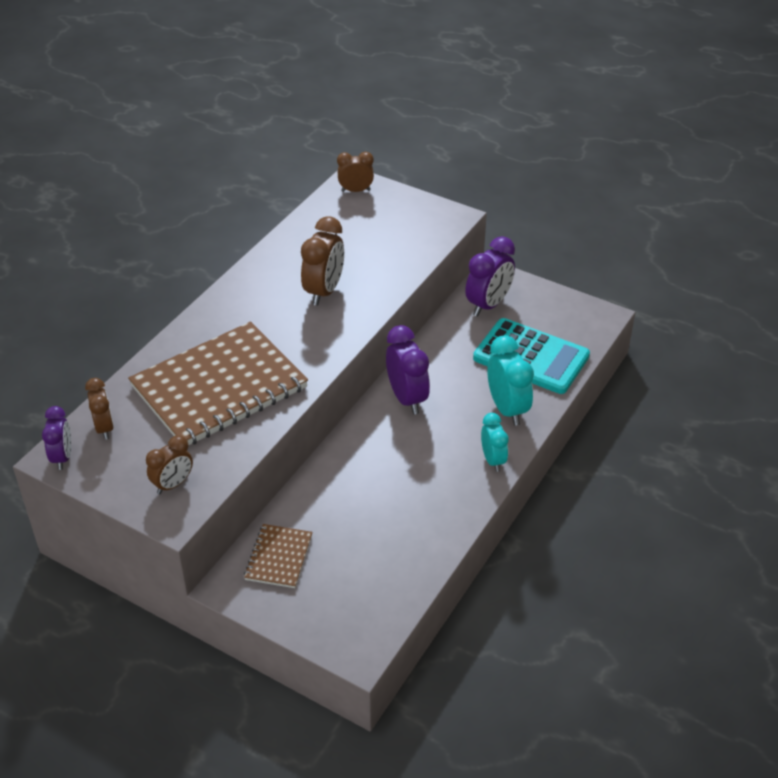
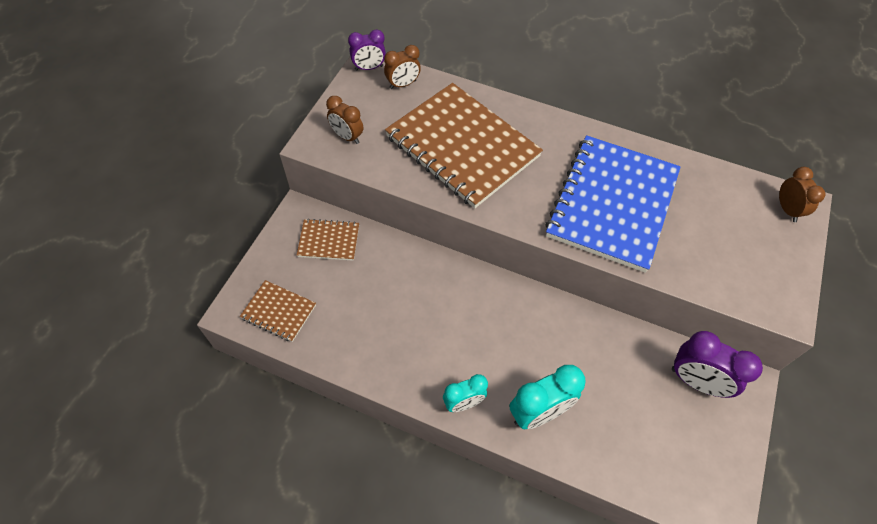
camera: 80 degrees right, 15 degrees up
(324, 291) = (612, 204): brown clock -> blue notebook
(366, 608) = (279, 311): none -> brown notebook
(407, 398) = (531, 315): purple clock -> none
(531, 357) = (625, 433): turquoise calculator -> none

